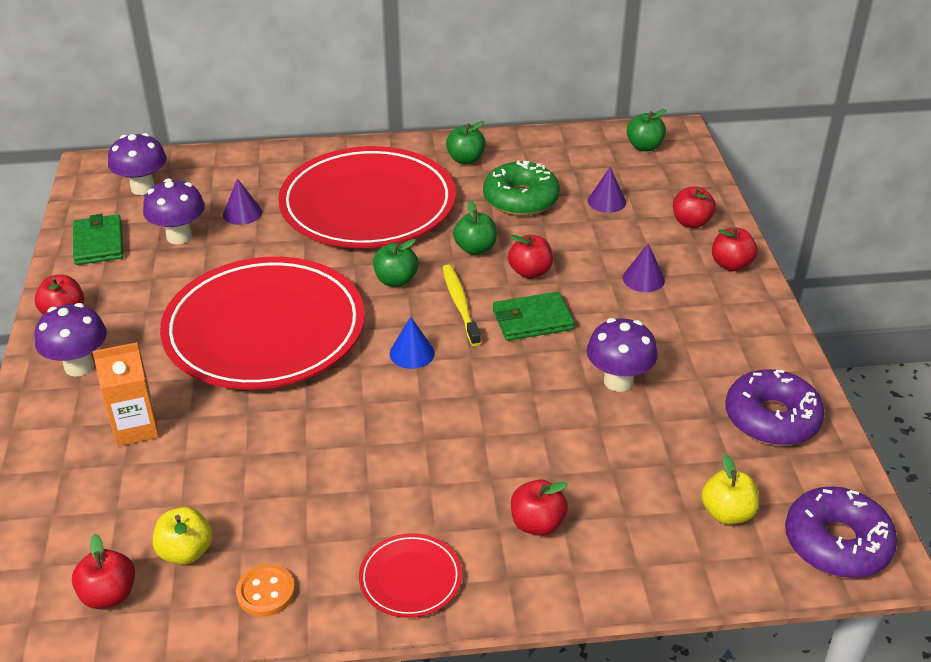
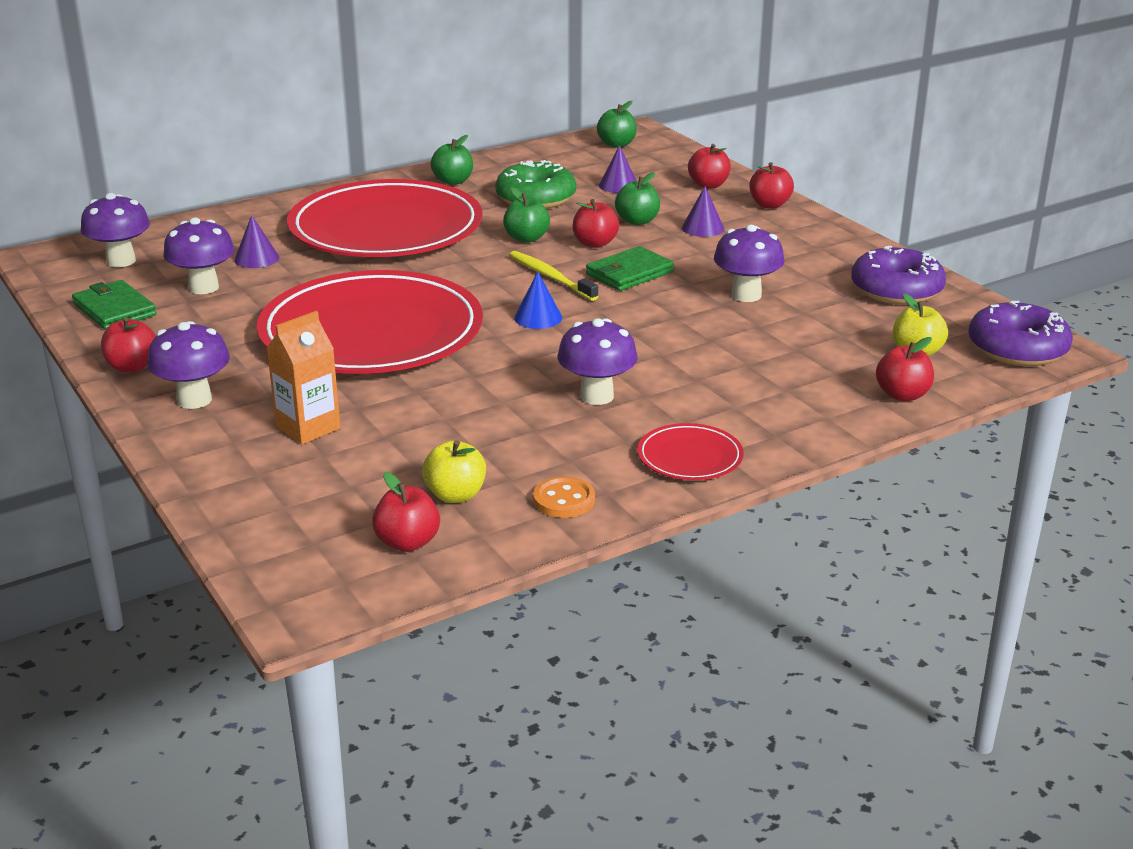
camera: 25 degrees left, 10 degrees down
(388, 470) = (597, 396): none -> purple mushroom
(396, 280) = (470, 274): green apple -> green apple (637, 221)
(537, 524) = (766, 396): red apple -> red apple (902, 395)

